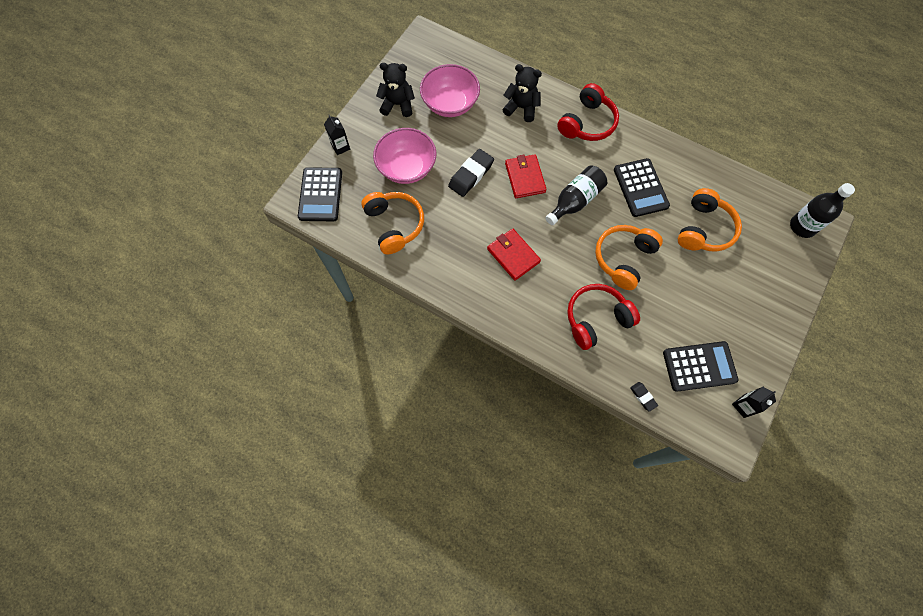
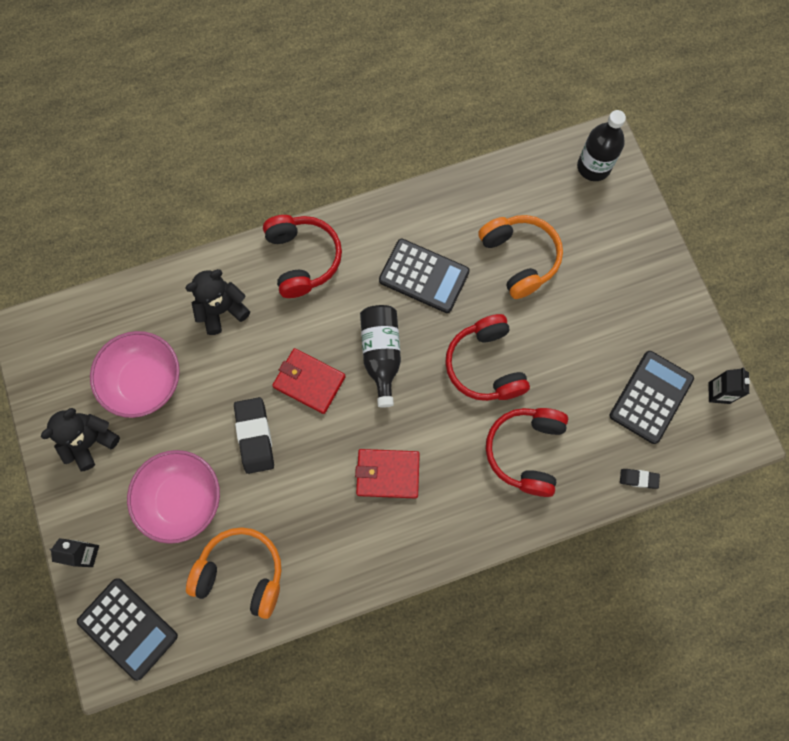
camera: 50 degrees left, 5 degrees up
(623, 259) = (485, 365): orange headphones -> red headphones

